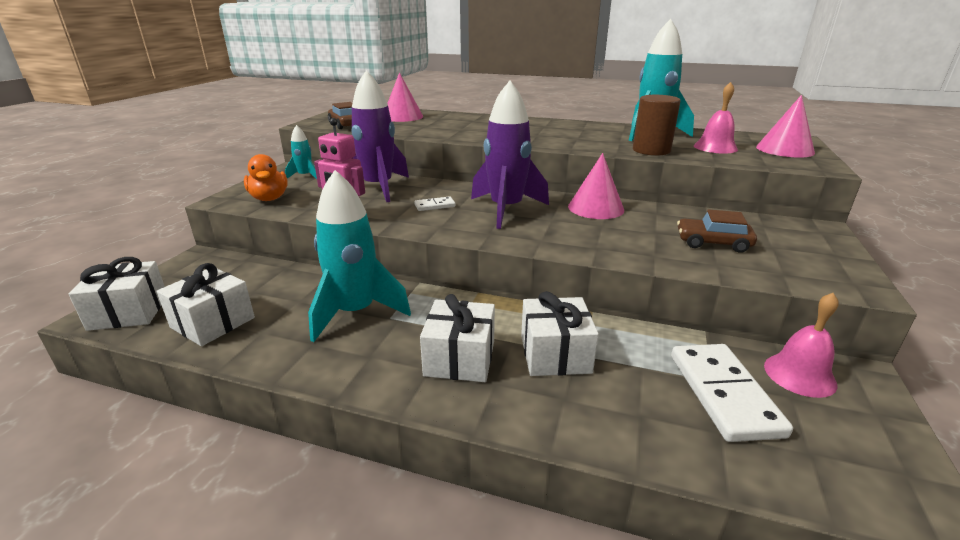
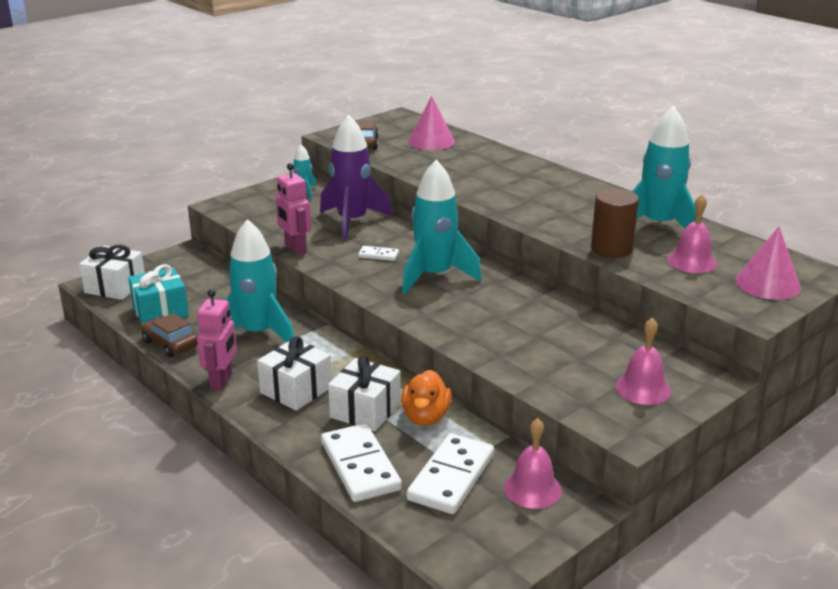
camera: 30 degrees right, 0 degrees up
(213, 322) = (160, 311): white gift -> turquoise gift
(269, 198) = (254, 212): orange duck -> orange duck (426, 417)
(363, 379) = (222, 381): none -> pink robot
(506, 210) = (435, 276): purple rocket -> turquoise rocket
(596, 208) = (520, 296): pink cone -> none
(628, 421) = (360, 466): none -> white domino
(713, 243) = (572, 361): brown car -> brown car (170, 343)
(795, 248) = (643, 388): none -> pink bell

